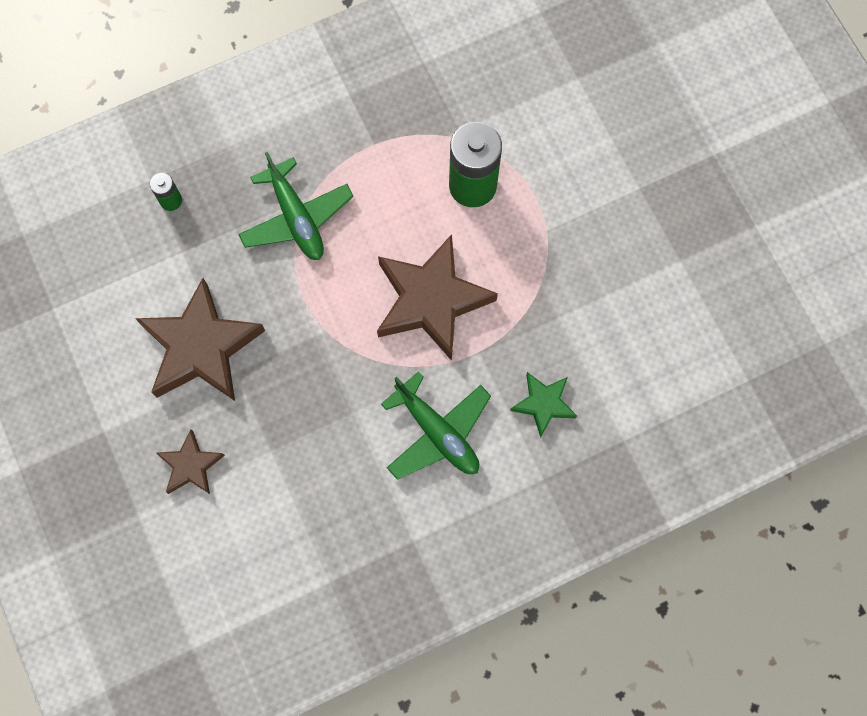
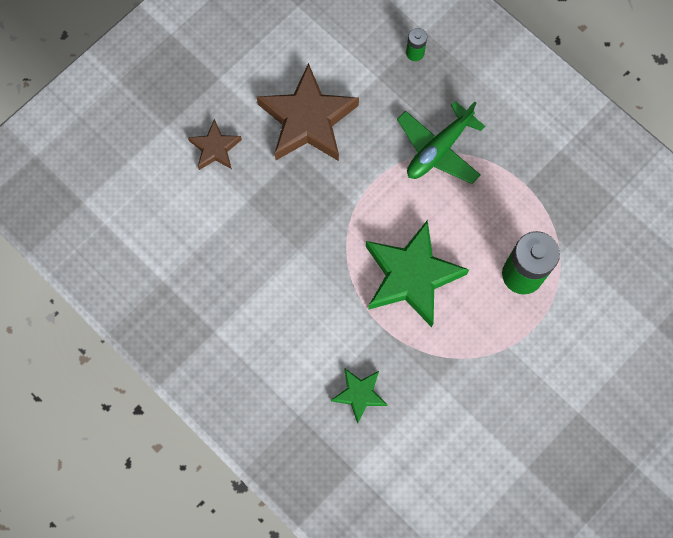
camera: 70 degrees right, 0 degrees up
(431, 300) = (411, 276): brown star -> green star
(437, 432) = (306, 319): green plane -> none

